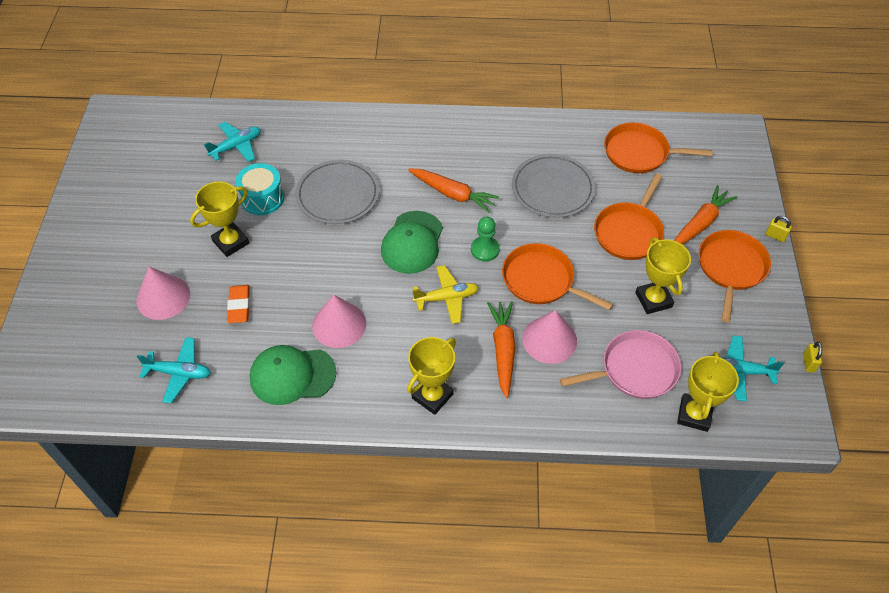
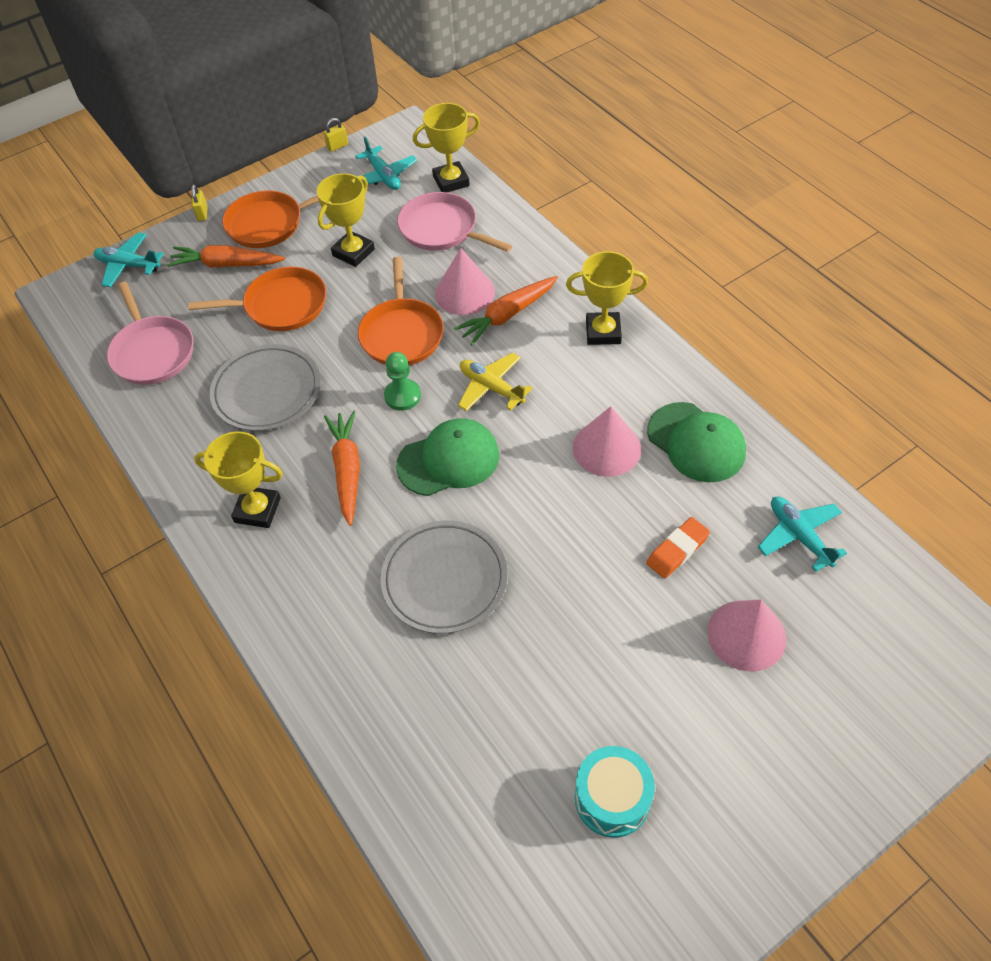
camera: 125 degrees left, 0 degrees up
(231, 242) = (613, 634): yellow trophy -> yellow trophy (257, 510)
(236, 146) = (466, 772): turquoise plane -> turquoise plane (128, 265)
(262, 198) = (521, 657): turquoise drum -> turquoise drum (612, 799)
(639, 153) = (152, 352): orange pan -> pink pan

